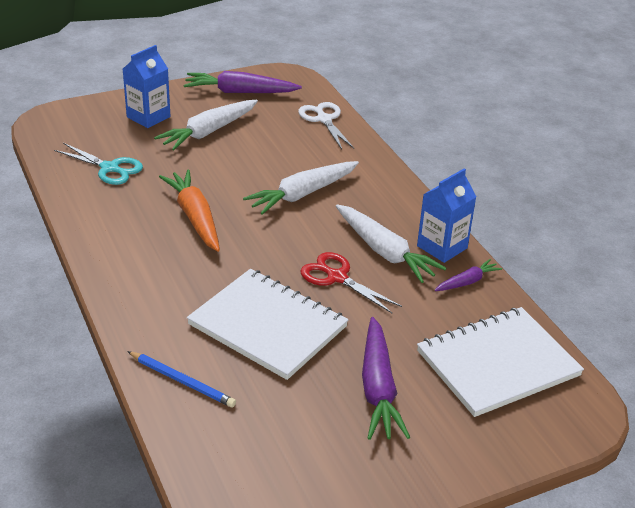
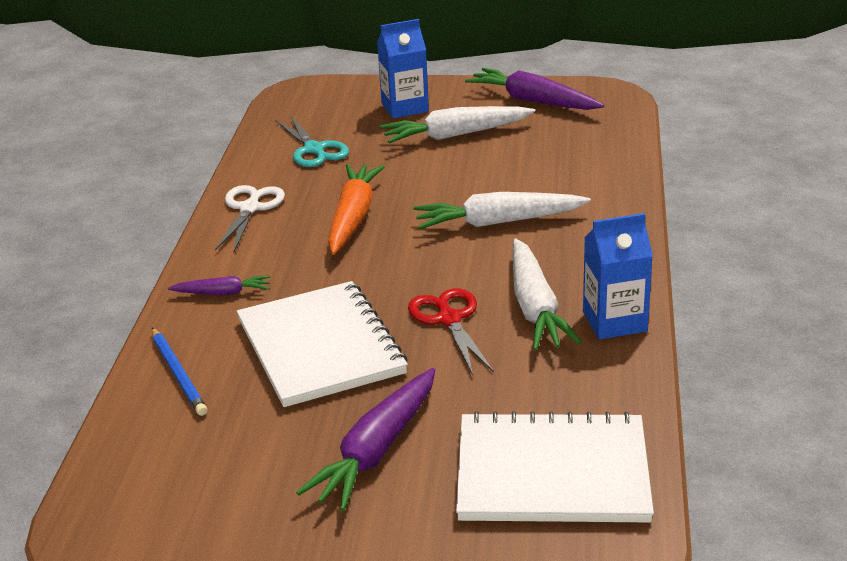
camera: 35 degrees right, 5 degrees down
(324, 119) = (606, 148): white scissors -> white scissors (250, 208)
(467, 282) = (607, 369): purple carrot -> purple carrot (223, 293)

